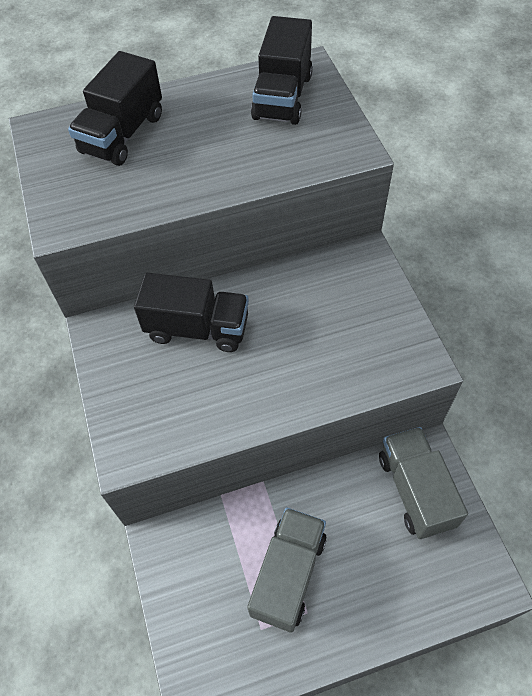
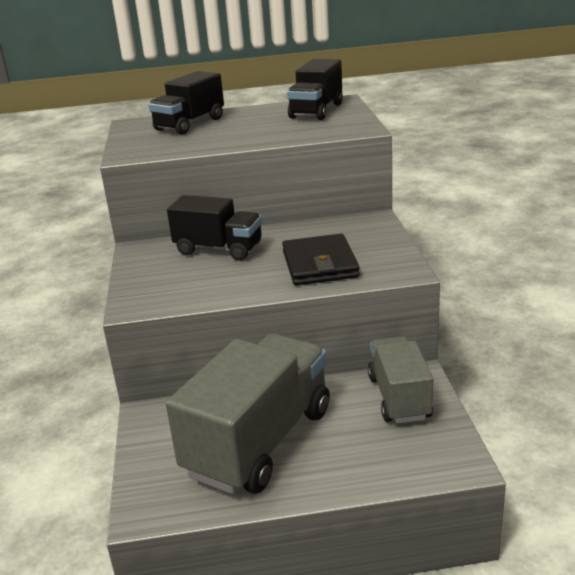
camera: 10 degrees right, 30 degrees down
(288, 574) = (259, 441): grey truck -> grey truck, size x1.67
(324, 354) = (319, 264): none -> black wallet

